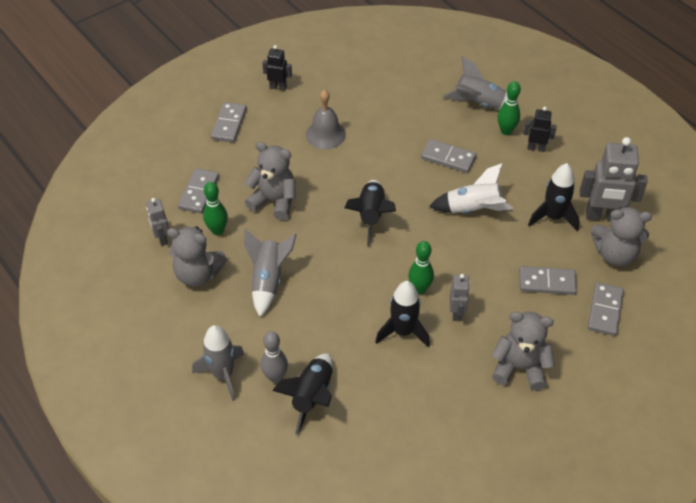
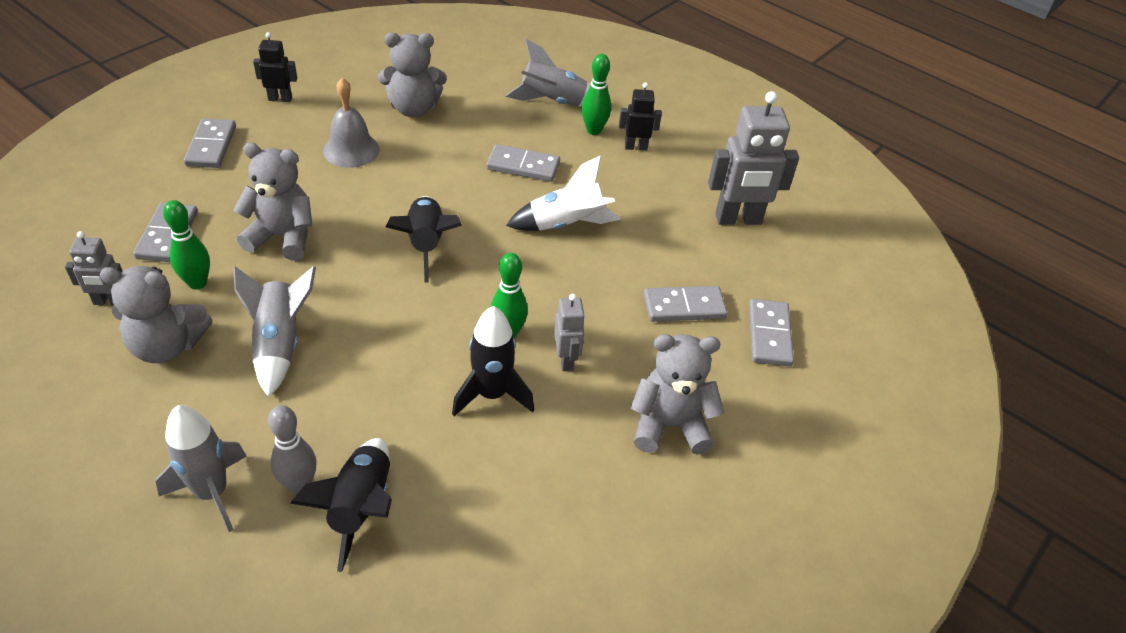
camera: 15 degrees left, 5 degrees down
(162, 238) = (109, 302): grey robot -> grey robot turned 60 degrees counterclockwise
(553, 217) = (674, 225): black rocket -> none
(615, 254) = (765, 263): grey teddy bear -> grey teddy bear (414, 109)

